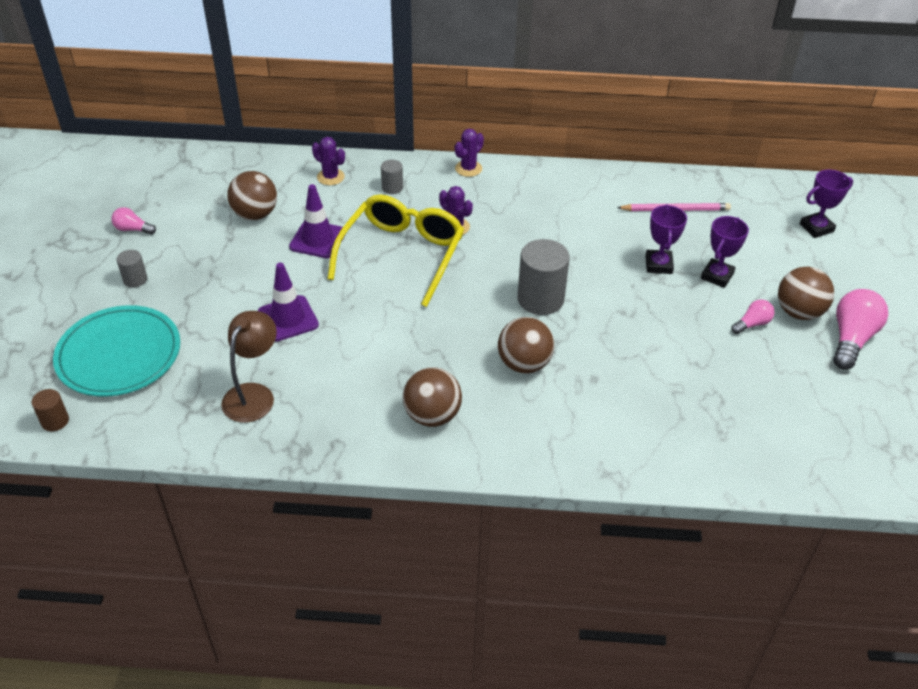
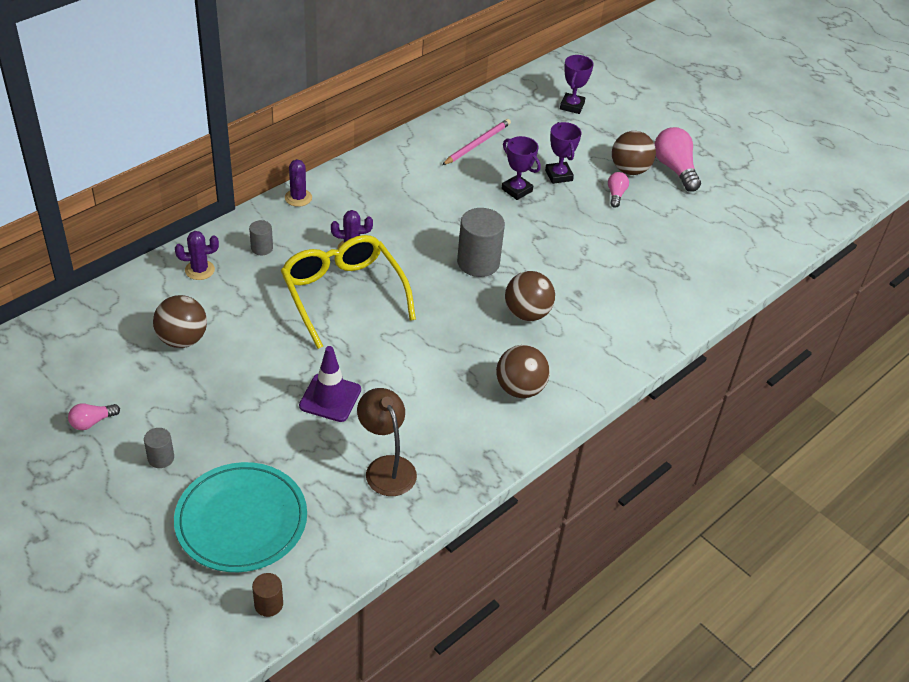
camera: 50 degrees left, 0 degrees up
(318, 240) = (264, 325): purple traffic cone -> none

